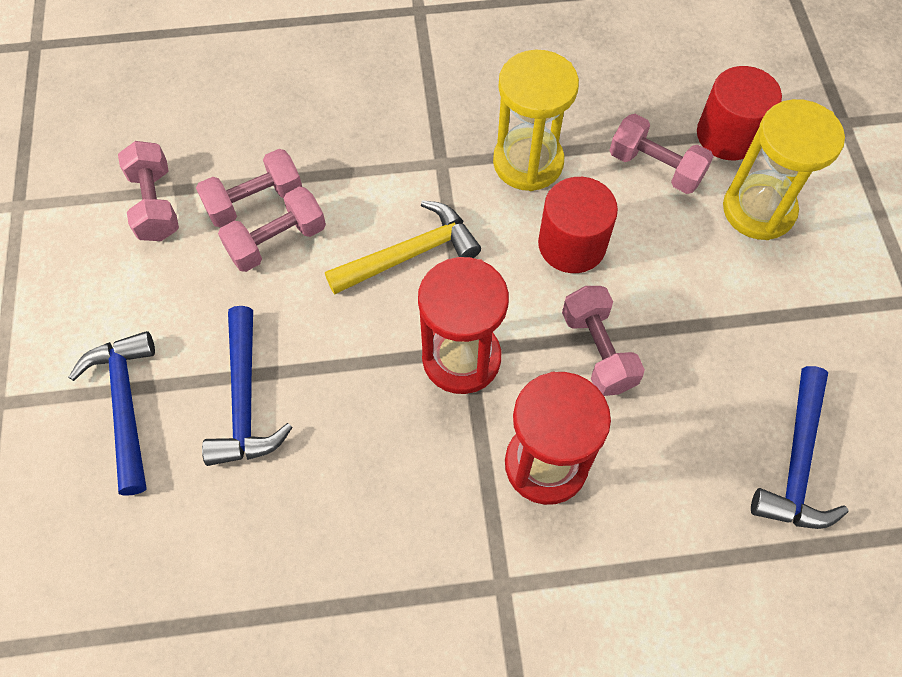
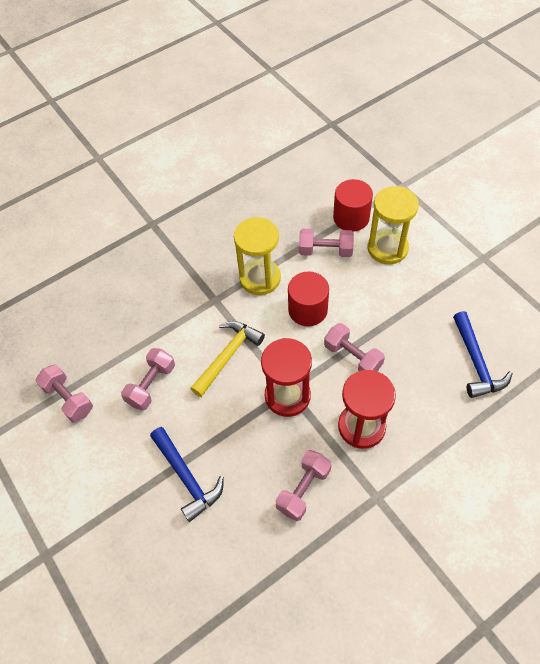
camera: 25 degrees left, 5 degrees down
(125, 405) = (121, 515): blue hammer -> none
(254, 201) = (125, 369): pink dumbbell -> pink dumbbell (303, 489)

